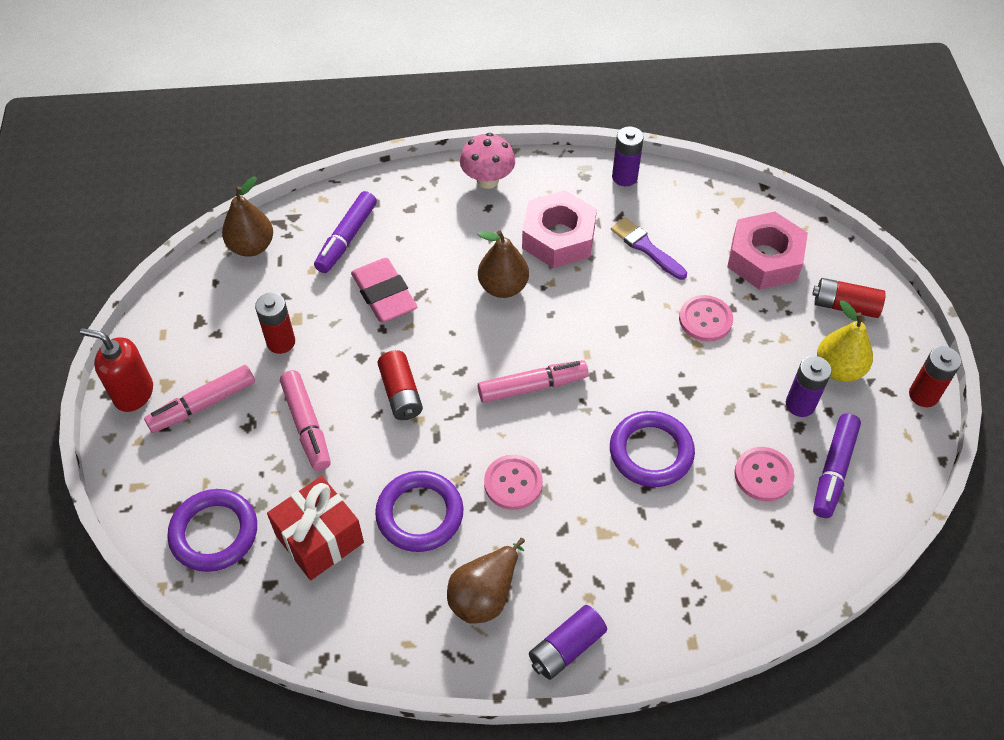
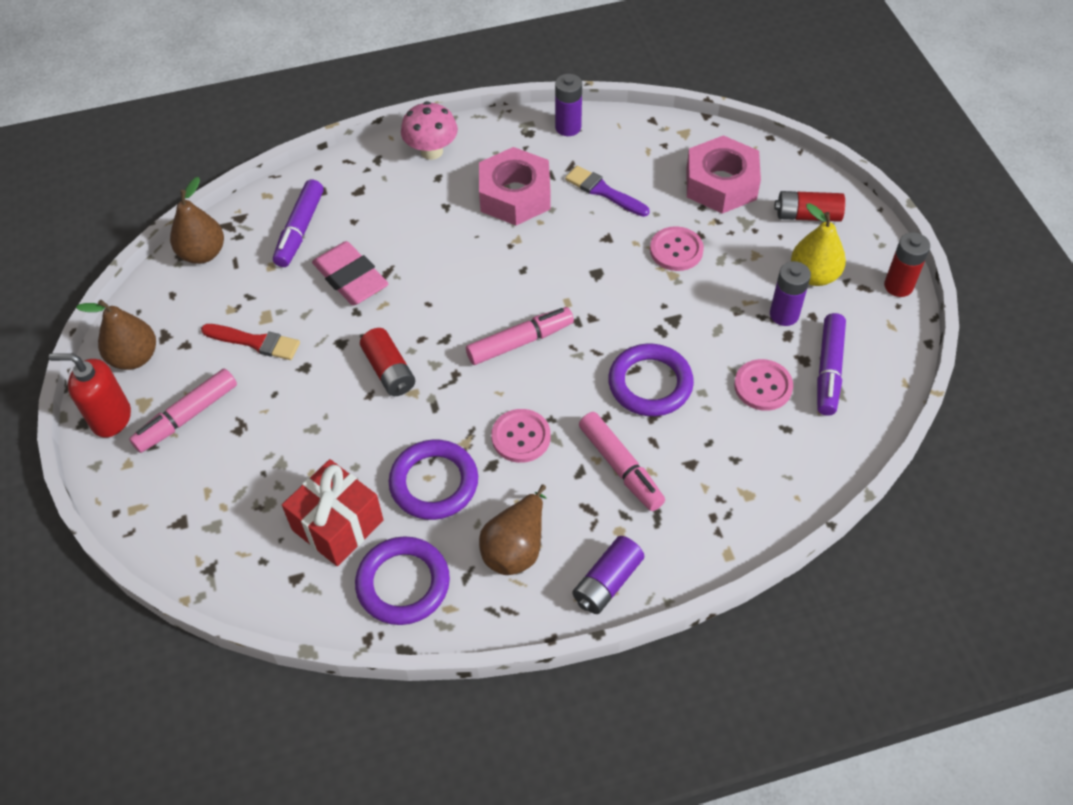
camera: 10 degrees left, 0 degrees up
(214, 533) = (227, 539): purple ring -> purple ring (403, 583)
(281, 342) = (254, 342): red battery -> red brush
(306, 425) = (299, 418): pink marker -> pink marker (620, 467)
(503, 287) = (470, 251): brown pear -> brown pear (134, 357)

